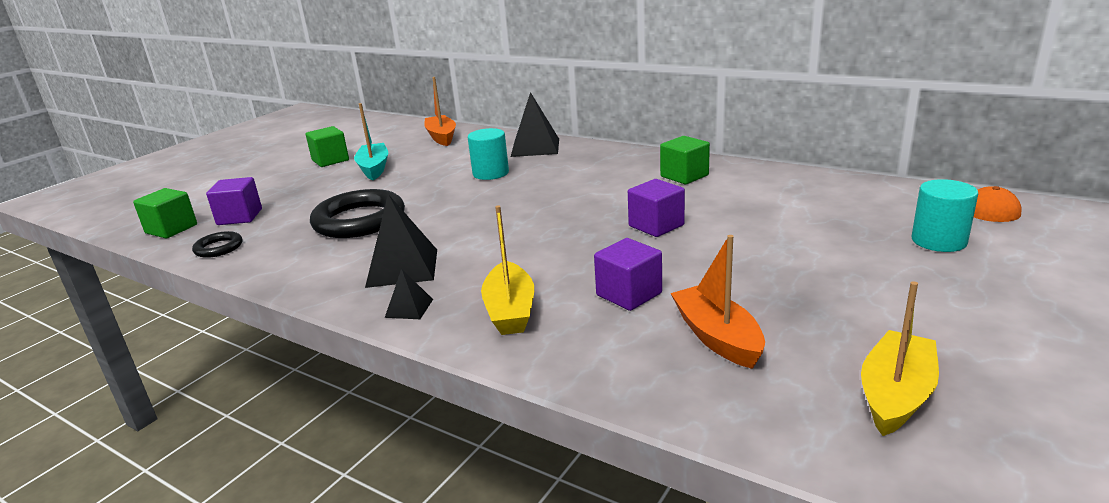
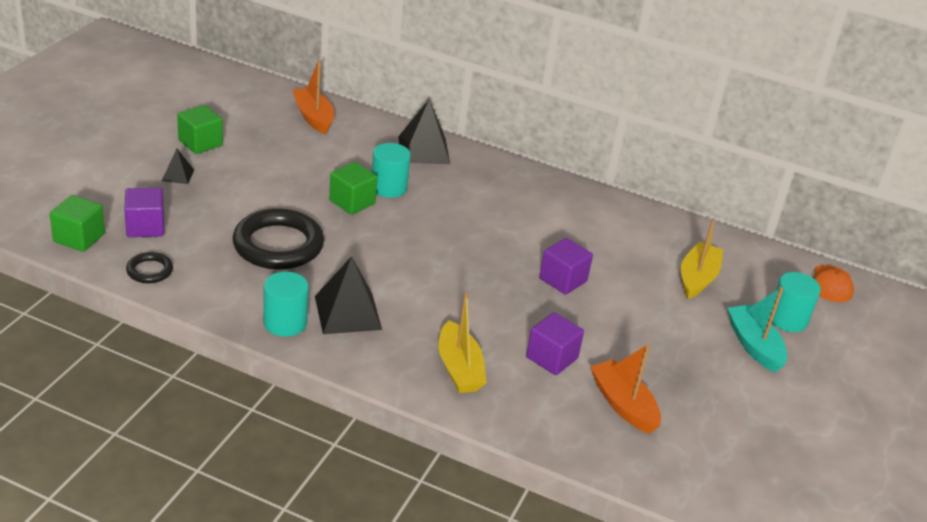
camera: 15 degrees left, 10 degrees up
(329, 280) = (285, 323): none -> turquoise cylinder
(374, 168) = (258, 164): turquoise boat -> turquoise boat (754, 345)
(409, 308) = (372, 360): black pyramid -> black pyramid (178, 175)
(684, 176) = (580, 214): green cube -> green cube (352, 202)
(895, 395) = (741, 459): yellow boat -> yellow boat (697, 278)

